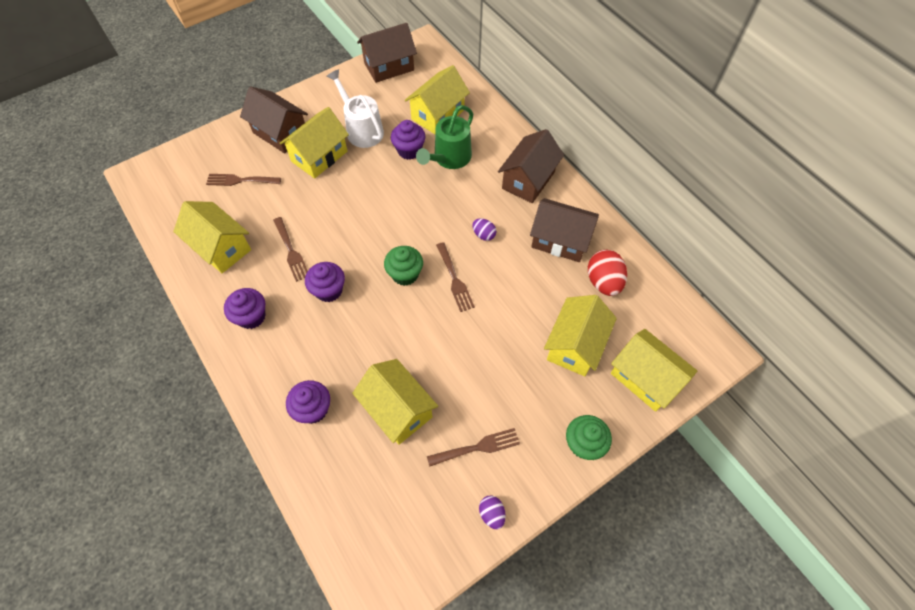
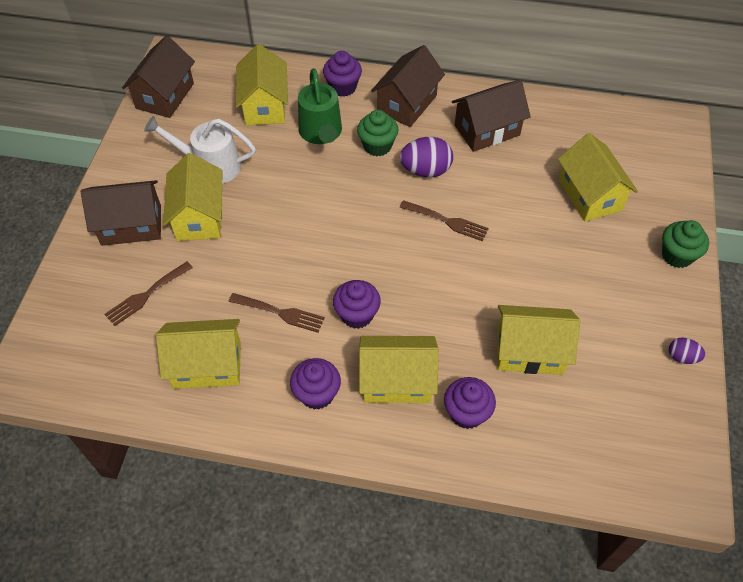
camera: 45 degrees left, 5 degrees down
(405, 274) = (403, 249): green cupcake -> green cupcake (377, 146)
(409, 150) = (278, 152): purple cupcake -> purple cupcake (343, 87)
(477, 447) = (617, 323): brown fork -> none
(483, 235) = (425, 170): purple egg -> purple egg, size x1.80
(528, 180) = (407, 104): brown house -> brown house turned 45 degrees clockwise
(603, 282) = (553, 136): red egg -> none
(645, 378) = (659, 178): yellow house -> yellow house (397, 380)

